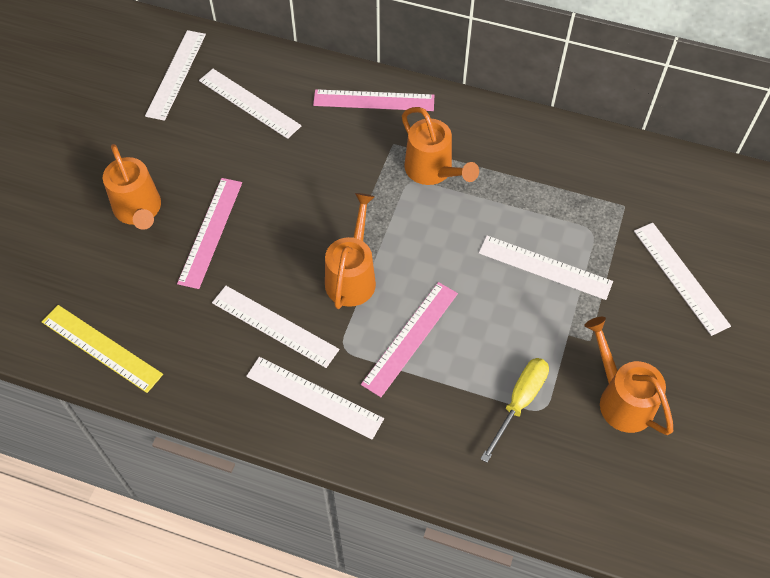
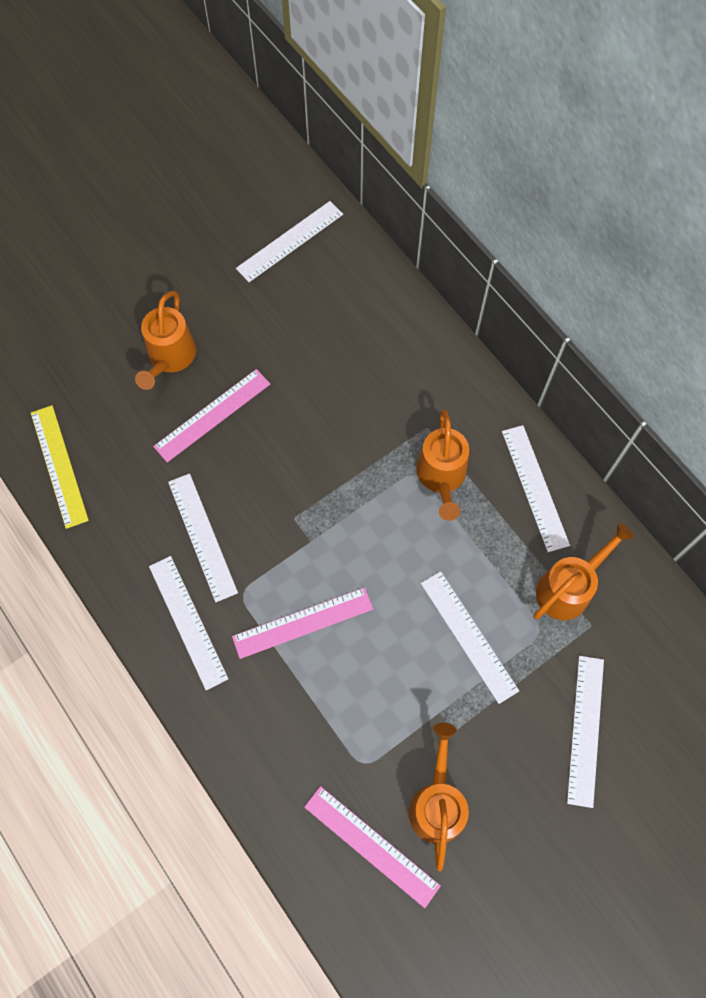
camera: 35 degrees right, 10 degrees up
(249, 103) = (331, 308): white ruler -> white ruler (535, 487)
(352, 276) = (297, 533): orange watering can -> orange watering can (569, 587)
(374, 101) = (442, 373): pink ruler -> pink ruler (371, 846)
(519, 402) = (348, 743): yellow screwdriver -> none

